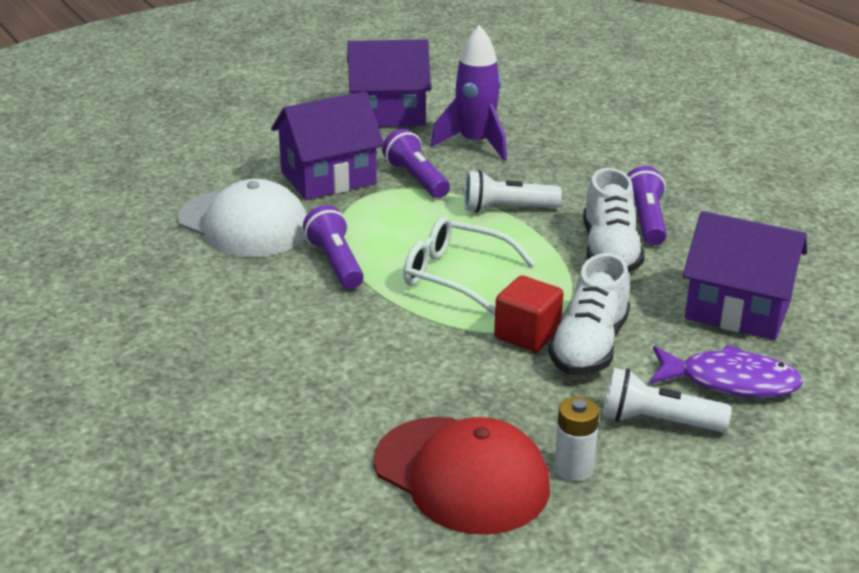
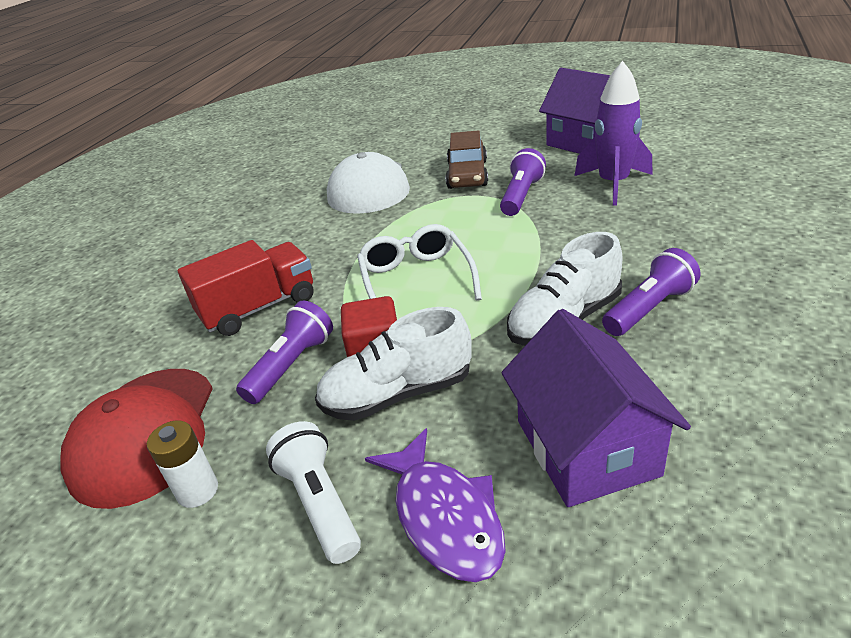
camera: 55 degrees right, 5 degrees up
(328, 178) = (467, 174): purple house -> brown car
(335, 263) = (366, 234): purple flashlight -> purple flashlight (291, 365)
(361, 359) = (259, 308): none -> red truck
(506, 209) = (545, 244): white flashlight -> none

